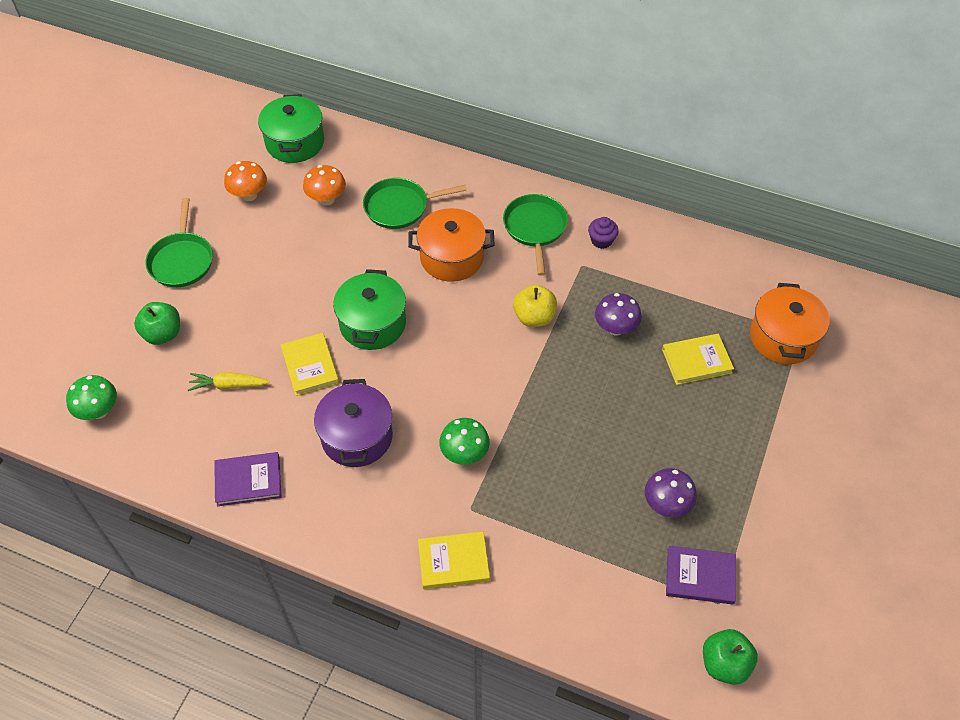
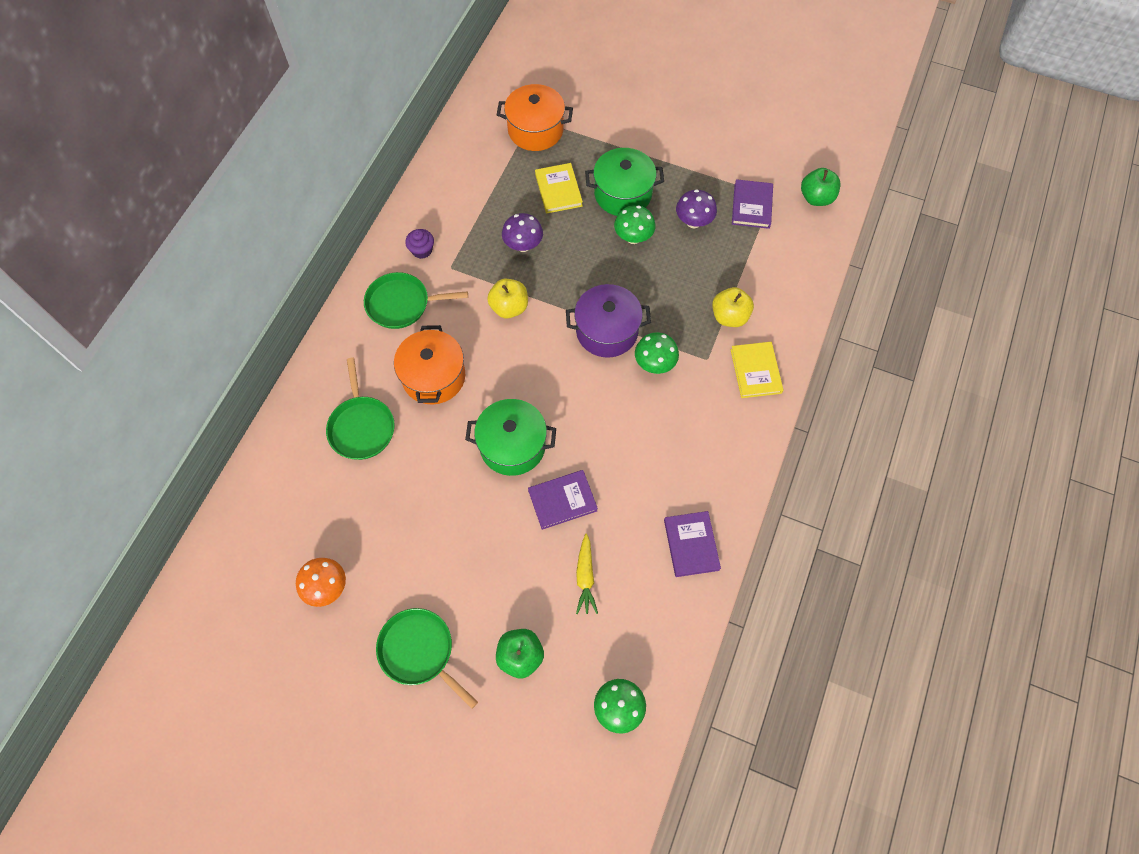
camera: 90 degrees left, 10 degrees up
(182, 260) = (419, 651): green pan -> green pan turned 135 degrees counterclockwise
(295, 142) = (249, 544): green pot -> green pot (623, 194)
(310, 366) = (562, 500): yellow book -> purple book
(326, 199) = (342, 501): orange mushroom -> none
(357, 436) = (640, 452): purple pot -> purple pot (607, 331)
(529, 537) = (729, 316): none -> yellow apple
(636, 437) = (633, 237): none -> green mushroom

